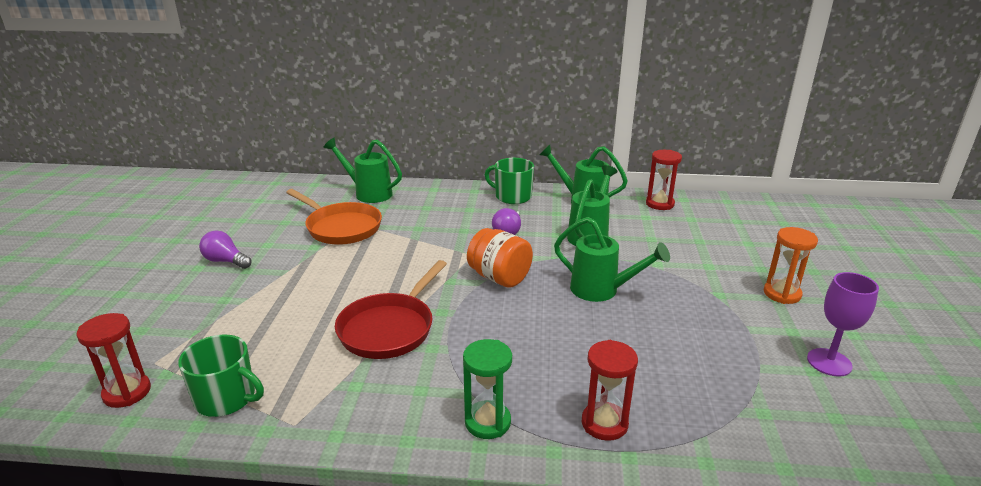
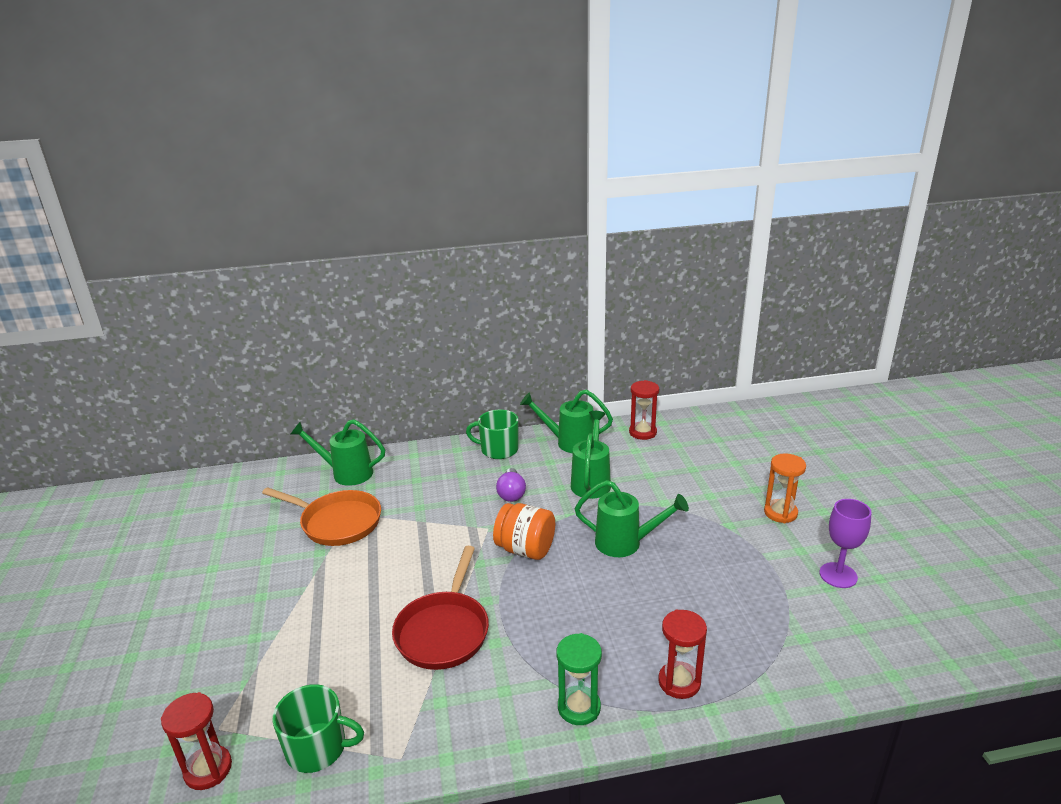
camera: 15 degrees left, 0 degrees up
(225, 261) = (231, 590): purple light bulb -> none

